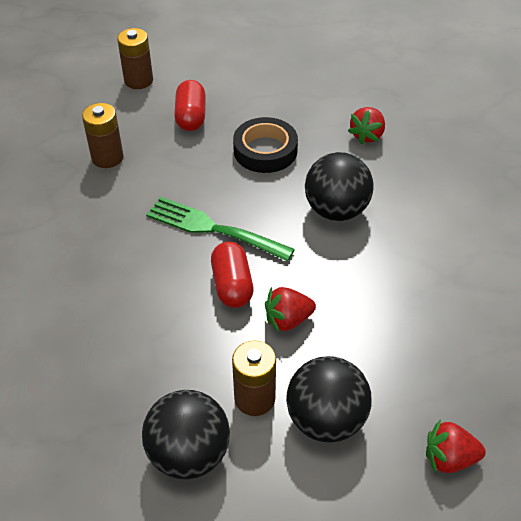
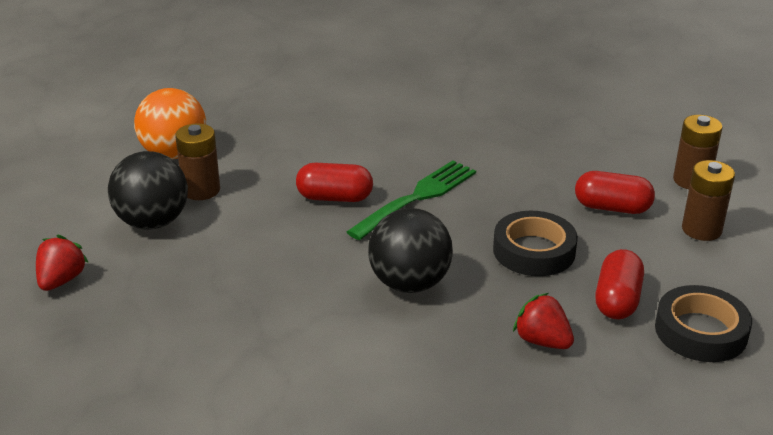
camera: 105 degrees right, 15 degrees down
(107, 157) = (551, 149): brown battery -> brown battery (701, 229)
(189, 454) = (174, 154): black ball -> orange ball
(288, 320) = (273, 222): red strawberry -> none
(306, 107) = (617, 300): none -> red capsule
(322, 72) = (700, 331): none -> black tape

